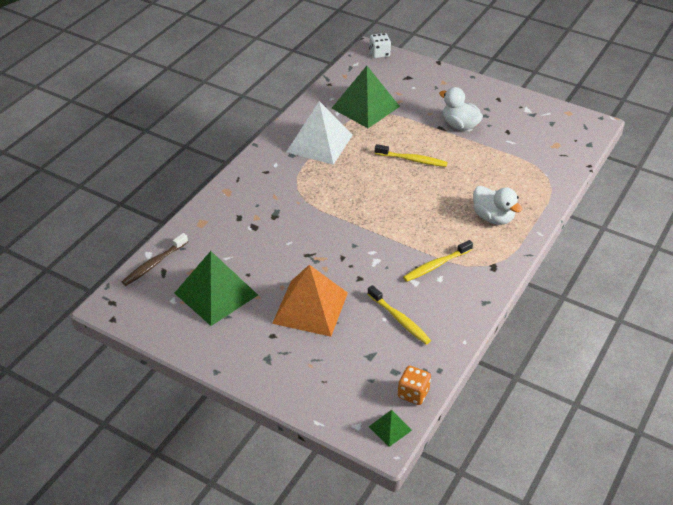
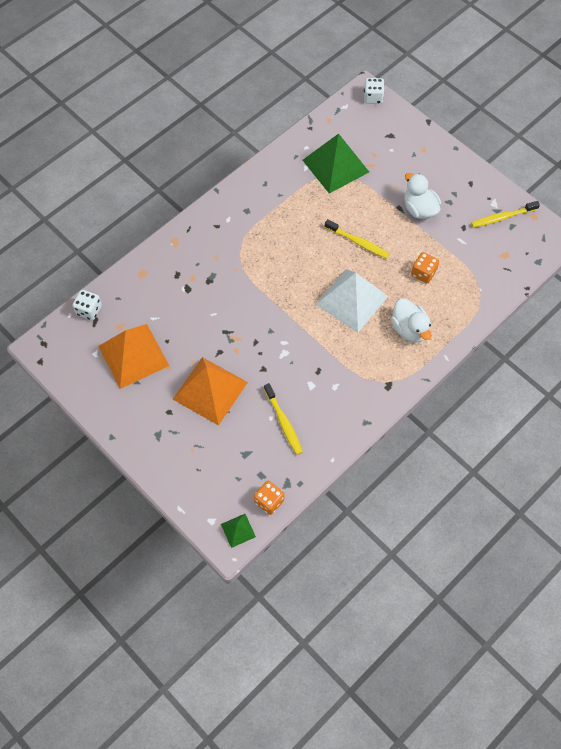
camera: 15 degrees right, 20 degrees up
(154, 264) = (89, 310): brown toothbrush -> white dice
(216, 294) = (133, 355): green pyramid -> orange pyramid
(319, 143) = (277, 202): white pyramid -> white pyramid (352, 300)
(436, 265) = (336, 371): yellow toothbrush -> yellow toothbrush (502, 217)
(486, 172) = (423, 273): none -> orange dice

